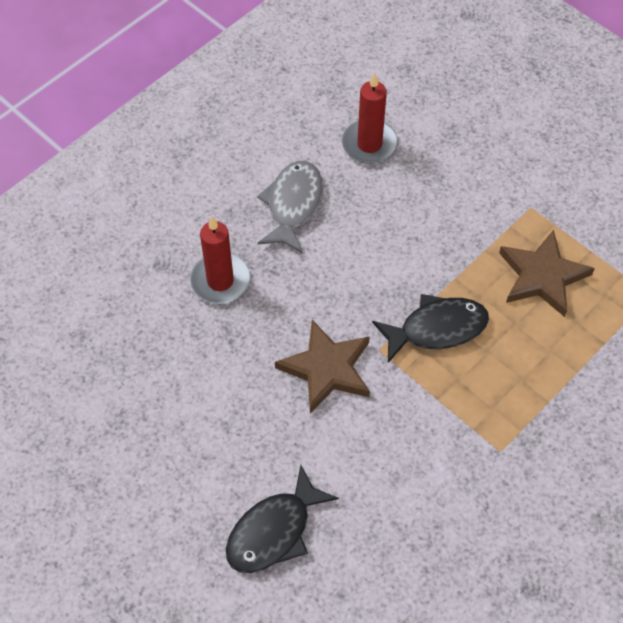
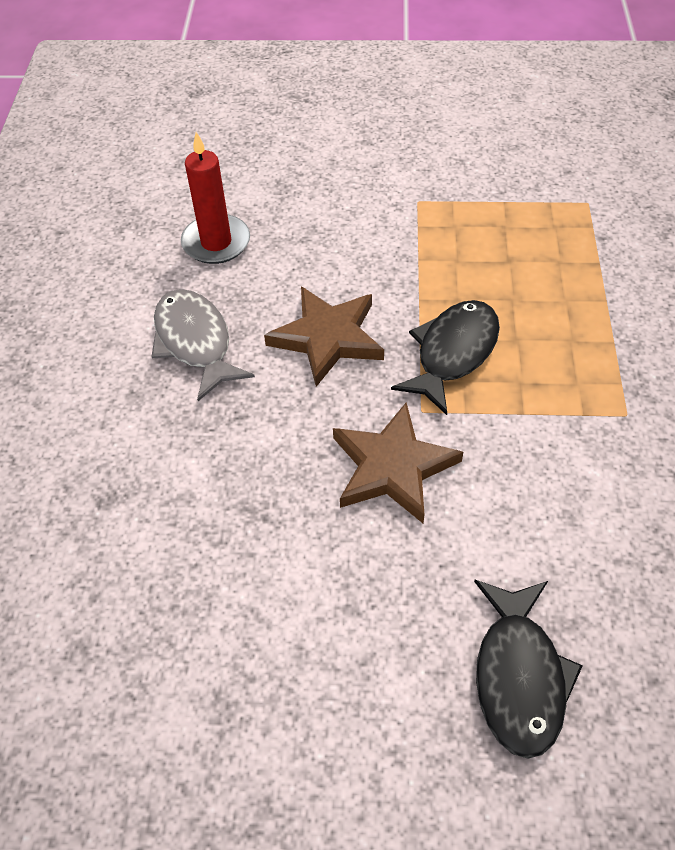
camera: 40 degrees left, 5 degrees down
(220, 281) = (191, 466): red candle -> none
(542, 276) = (490, 247): brown star -> brown star (327, 338)

